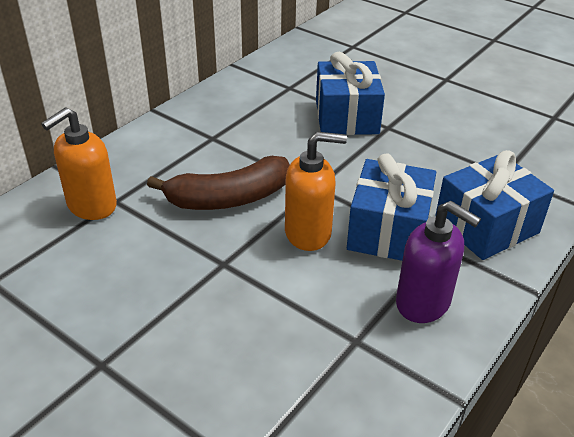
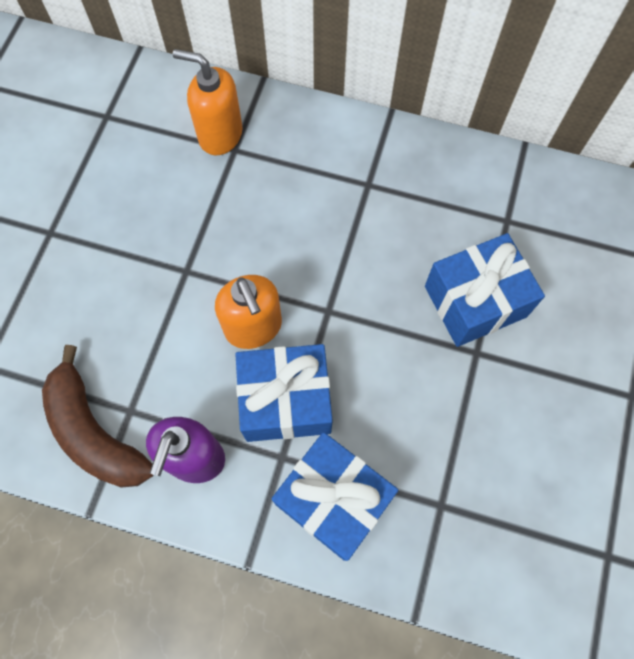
camera: 70 degrees right, 30 degrees up
(229, 198) = (277, 239): brown banana -> brown banana (95, 432)

